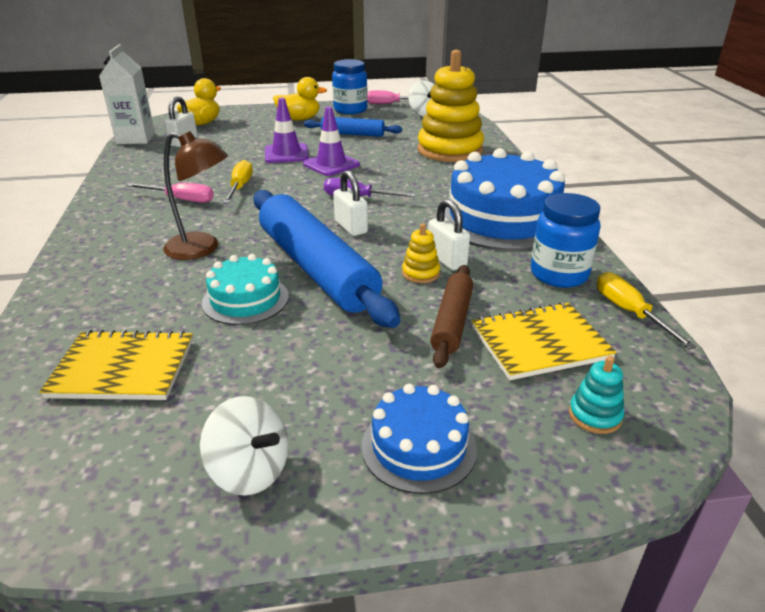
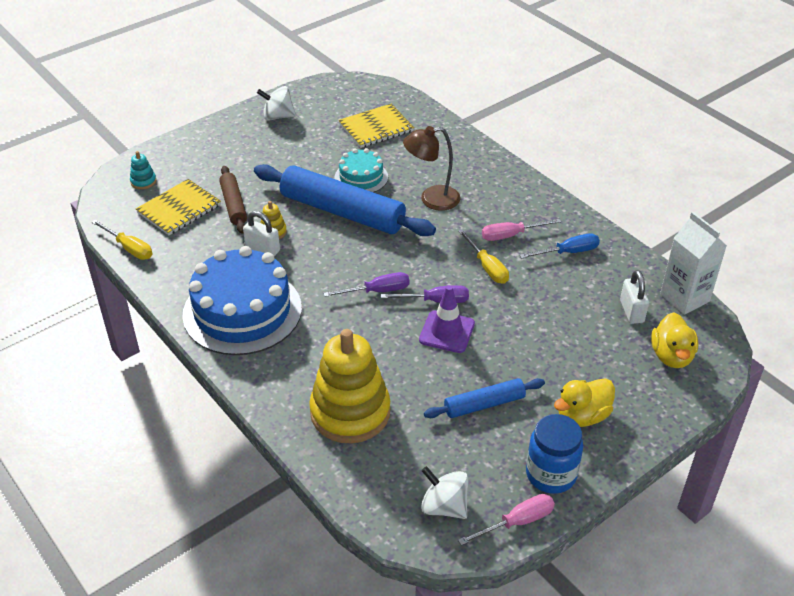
camera: 150 degrees right, 10 degrees up
(158, 177) = (568, 252): none -> blue screwdriver
(286, 154) = (508, 332): purple traffic cone -> none
(315, 180) = (436, 301): none -> purple screwdriver
(351, 227) = (353, 255): white padlock -> none
(419, 447) = (217, 144): blue cake -> none
(559, 274) = (180, 264): blue jar -> none

